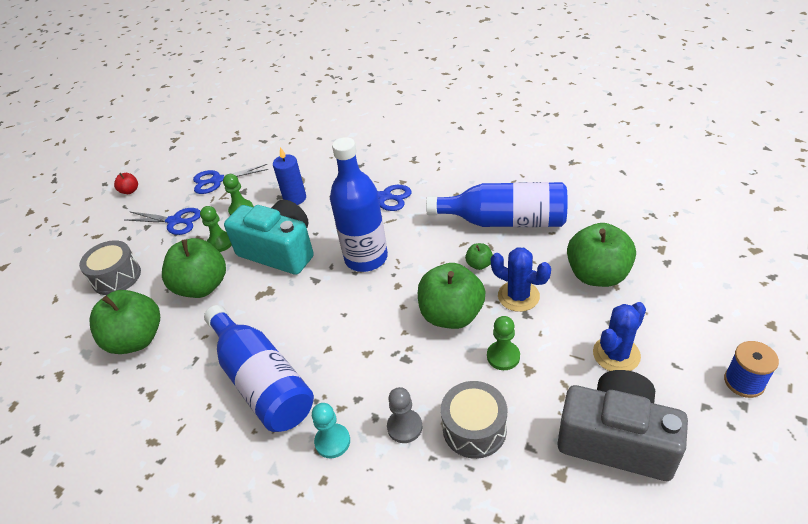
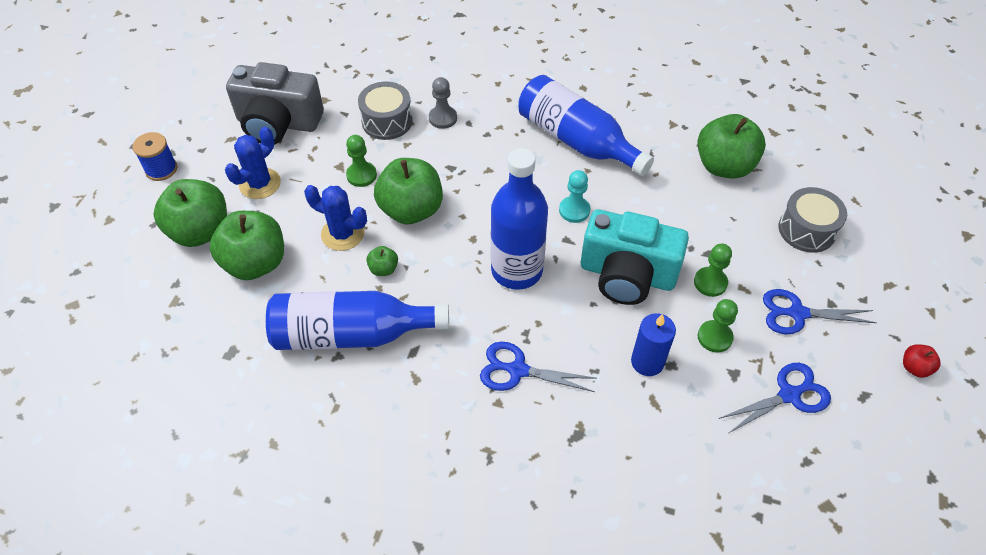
camera: 165 degrees right, 10 degrees up
(202, 286) = (694, 224): green apple -> green apple (200, 231)
(332, 441) = (498, 105): turquoise pawn -> turquoise pawn (574, 210)

